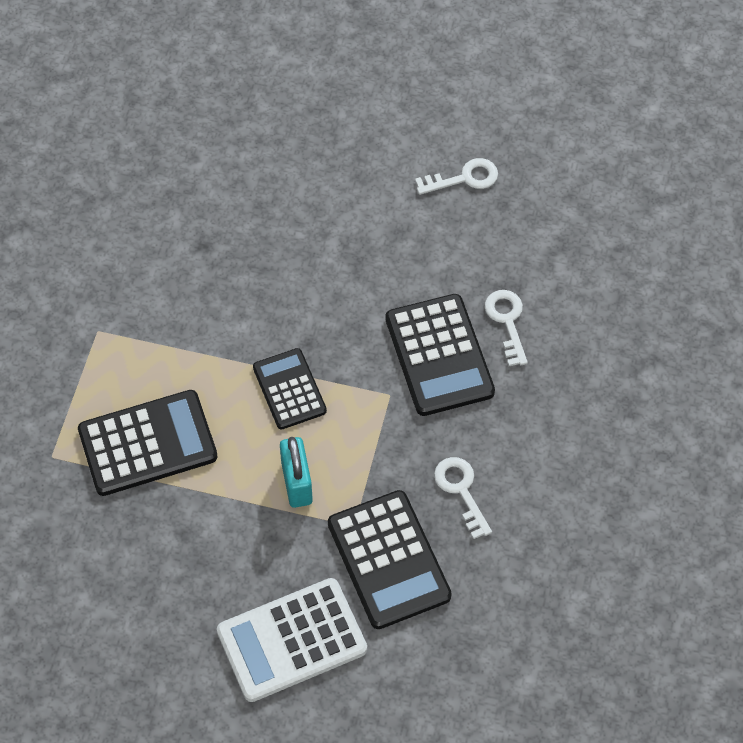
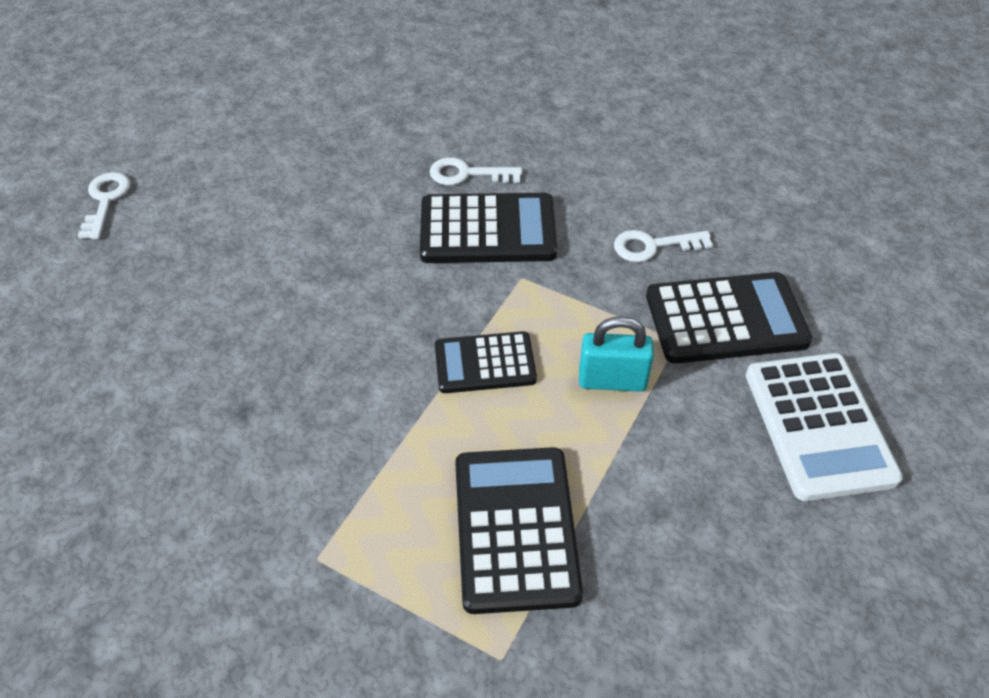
camera: 75 degrees left, 10 degrees down
(464, 178) = (282, 169): white key -> white key (105, 201)

